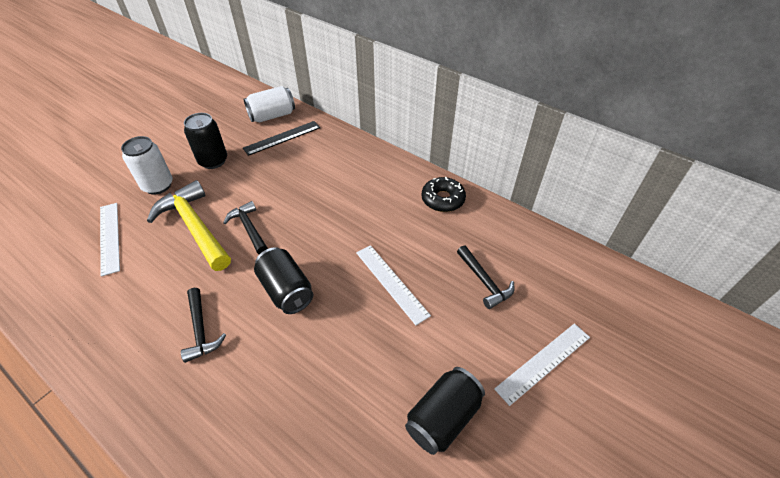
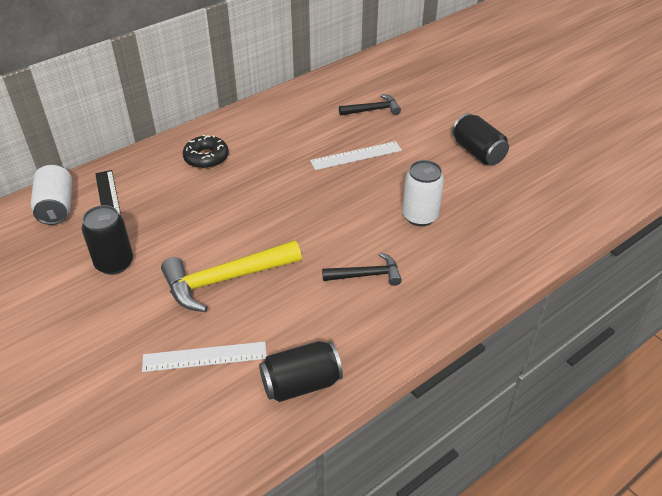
camera: 75 degrees left, 5 degrees down
(158, 185) = (131, 315): white can -> white can (420, 216)
(249, 228) = (249, 237): black hammer -> none
(286, 290) = (341, 217): black can -> black can (301, 383)
(442, 199) = (274, 111): black donut -> black donut (206, 158)
(543, 362) = (447, 102): white ruler -> none

